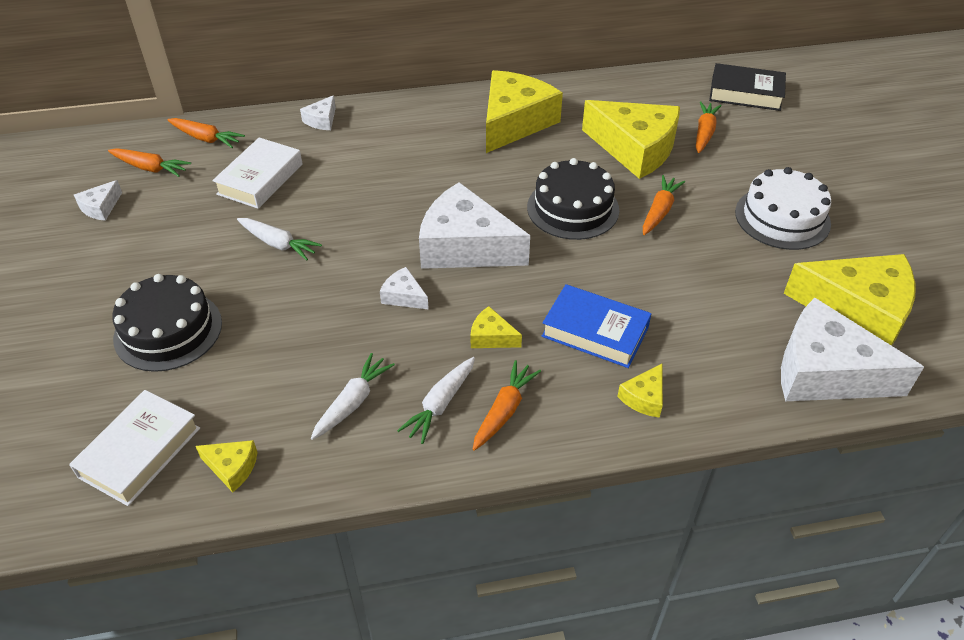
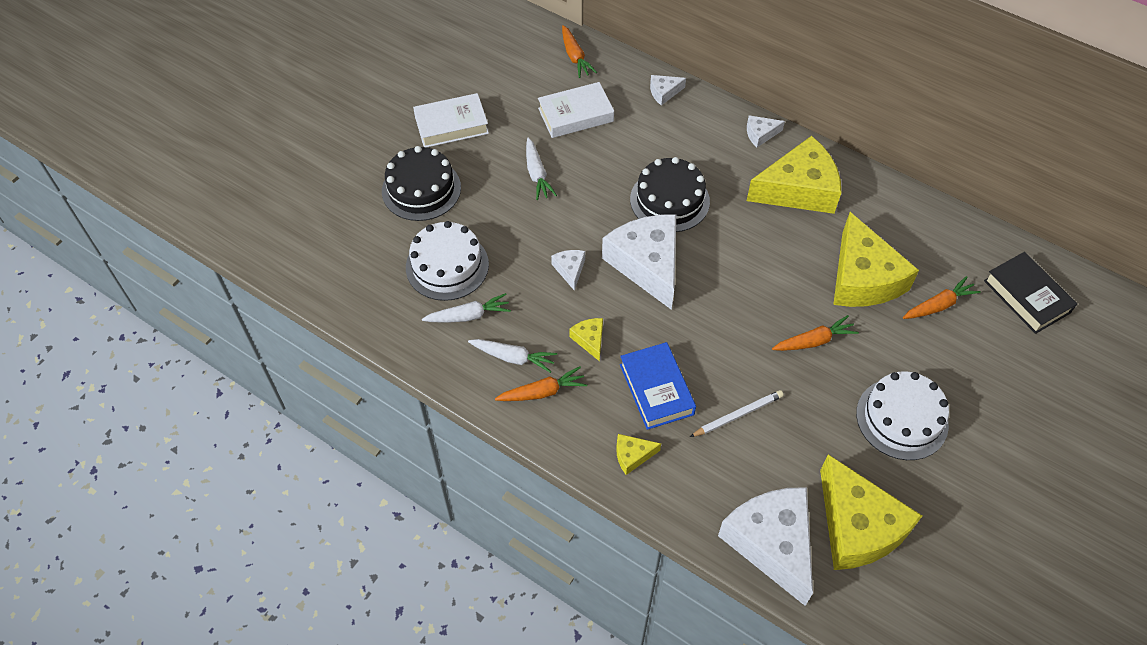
camera: 45 degrees right, 10 degrees up
(101, 207) = (465, 70): white cheese -> white cheese (760, 134)
(140, 452) = (340, 256): white book -> white book (451, 125)
(150, 168) = (520, 58): orange carrot -> none
(232, 467) = (372, 303): yellow cheese -> none
(277, 376) = (447, 266): none -> white cake
(441, 404) = (513, 357): white carrot -> white carrot turned 150 degrees counterclockwise
(573, 208) = (753, 291): black cake -> black cake (669, 200)
(678, 301) = (738, 415): none -> white pencil

